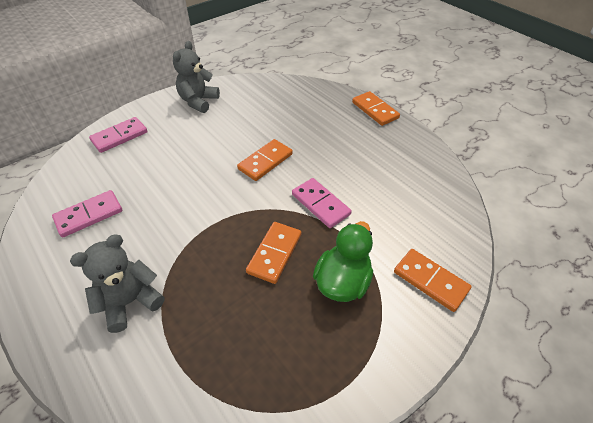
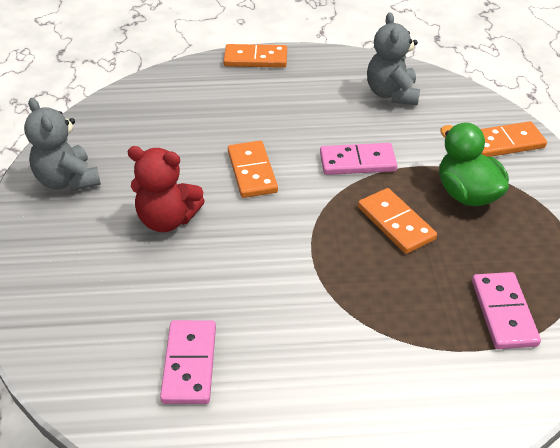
camera: 55 degrees left, 5 degrees down
(119, 136) = (52, 284): pink domino -> pink domino (504, 312)
(130, 301) = (372, 364): grey teddy bear -> grey teddy bear (392, 94)
(196, 150) = (167, 220): none -> red teddy bear

